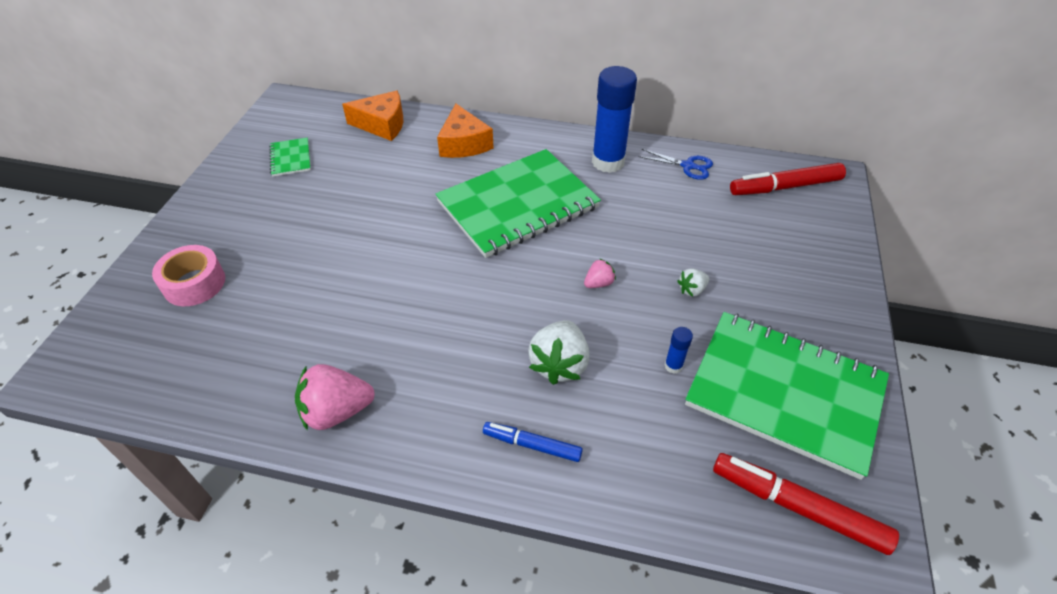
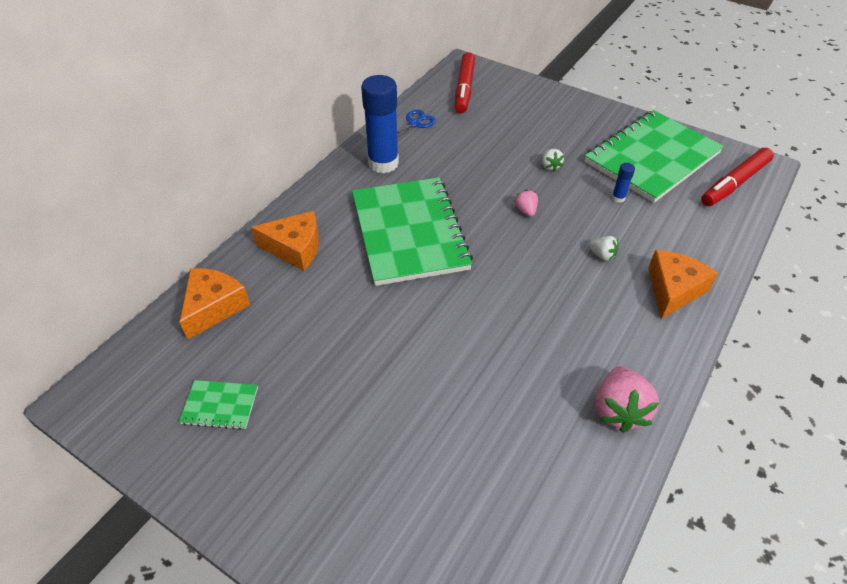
camera: 70 degrees left, 0 degrees up
(194, 283) = (403, 530): pink tape -> none
(532, 445) = (673, 290): blue marker -> orange cheese
(559, 364) = (602, 255): white strawberry -> white strawberry, size x0.52

